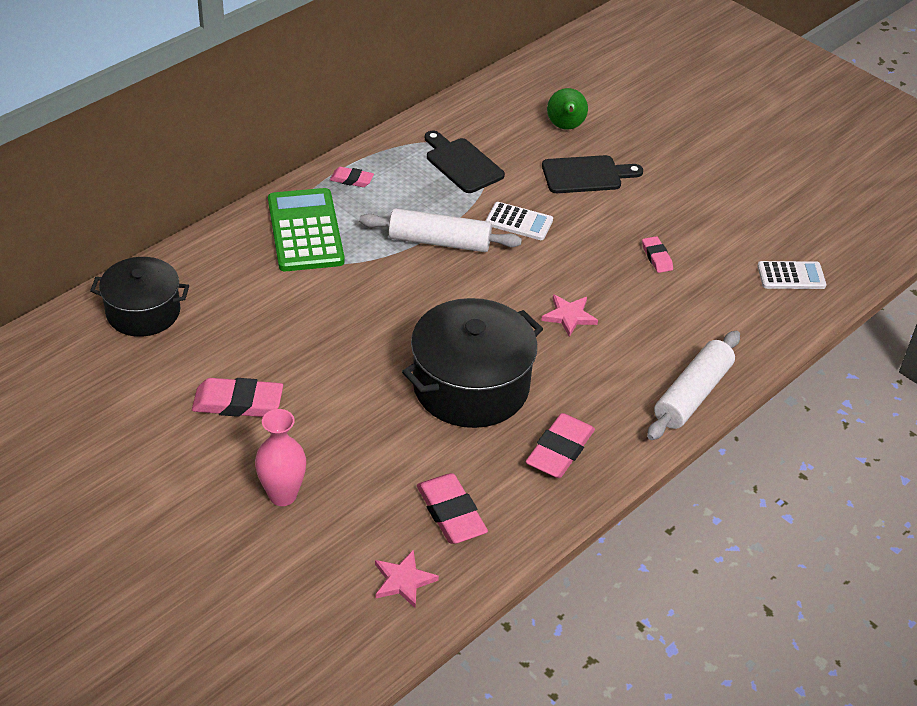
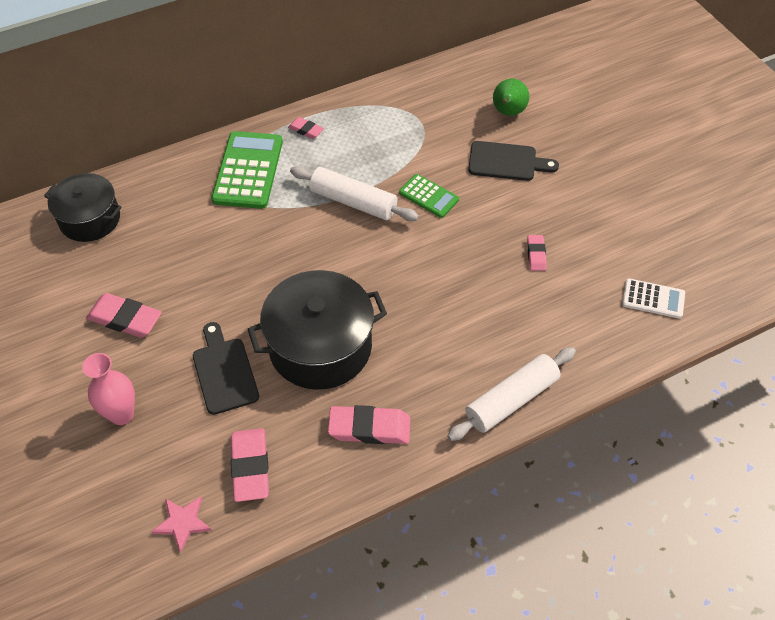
camera: 20 degrees right, 10 degrees up
(462, 164) = (404, 132): black cutting board -> black cutting board (224, 372)
(519, 222) = (429, 196): white calculator -> green calculator
(560, 450) = (369, 428): pink eraser -> pink eraser turned 45 degrees clockwise
(569, 316) = (434, 297): pink star -> none

